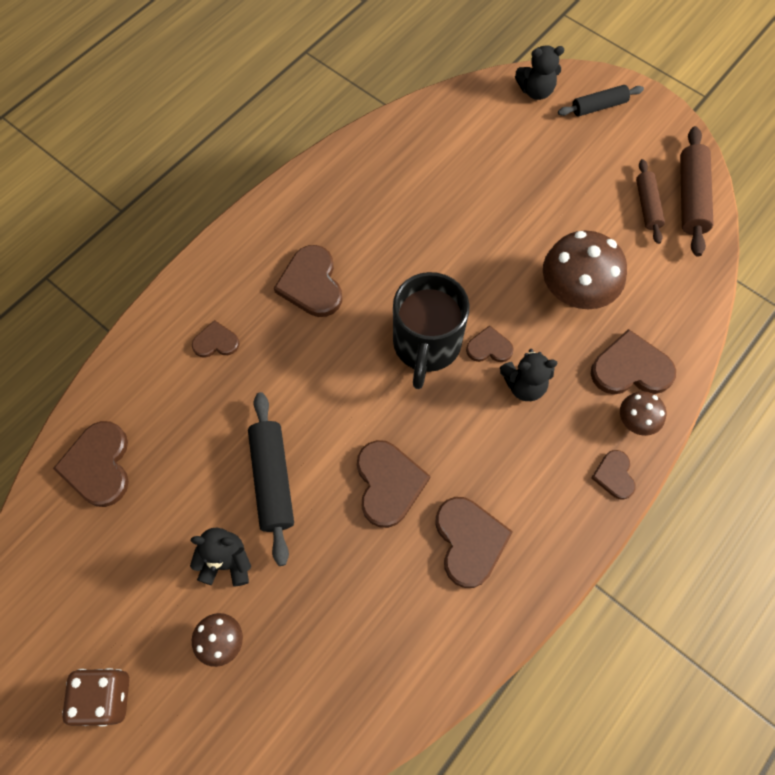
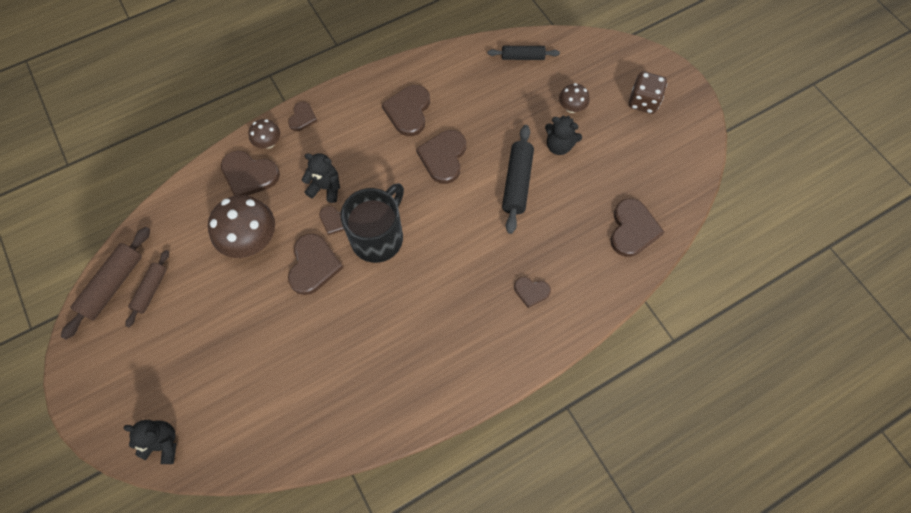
camera: 160 degrees left, 0 degrees up
(311, 284) = (444, 315): brown heart -> brown heart (313, 265)
(598, 106) = (120, 403): black rolling pin -> black rolling pin (522, 57)

